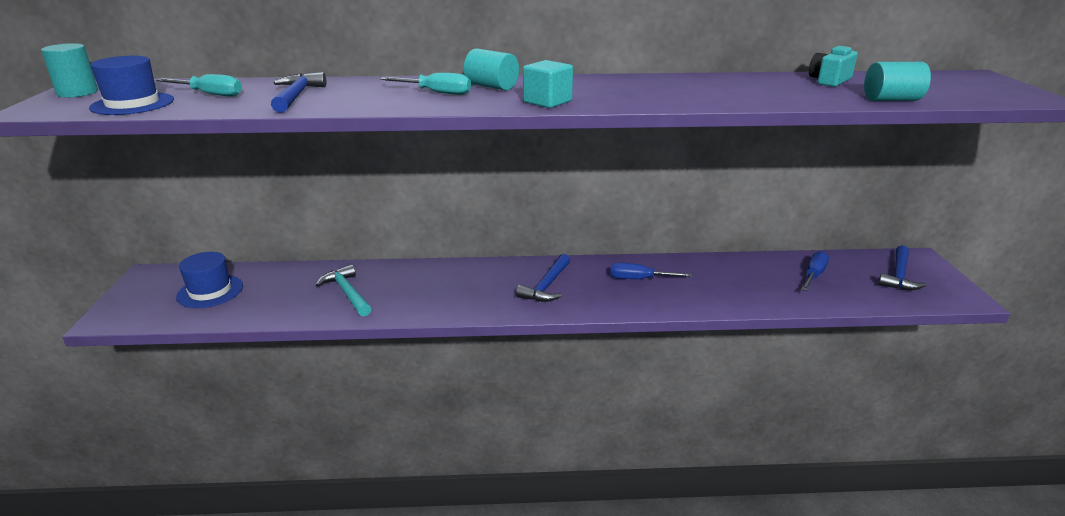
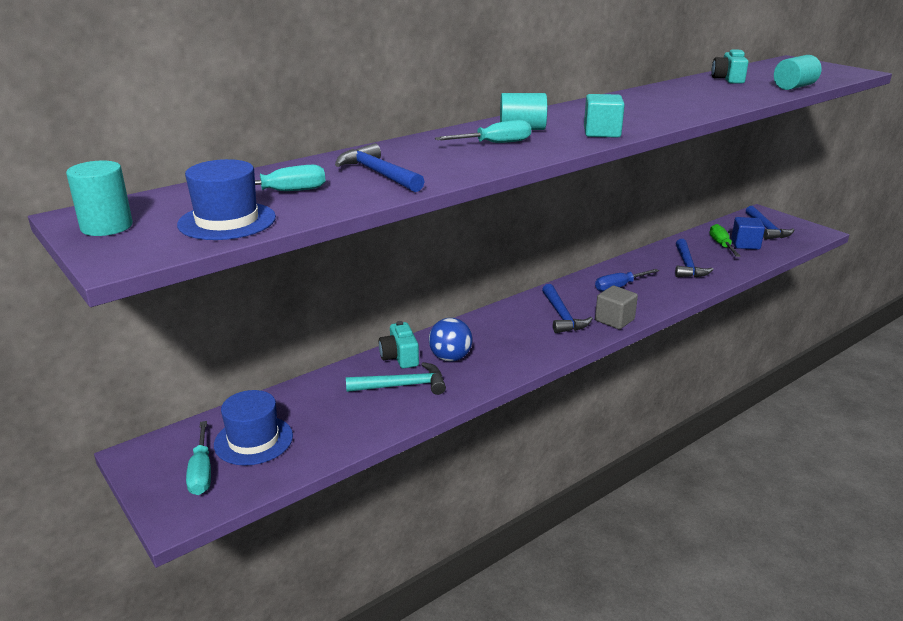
camera: 35 degrees left, 0 degrees up
(156, 299) = (201, 472): none -> turquoise screwdriver
(347, 293) = (403, 386): turquoise hammer -> turquoise hammer turned 150 degrees clockwise
(378, 272) = (400, 357): none -> turquoise camera
(410, 286) = (450, 358): none -> blue ball
(586, 305) = (614, 320): none -> grey cube
(741, 283) = (687, 265): none -> blue hammer
(814, 275) = (721, 245): blue screwdriver -> green screwdriver
(844, 283) = (745, 244): none -> blue cube

